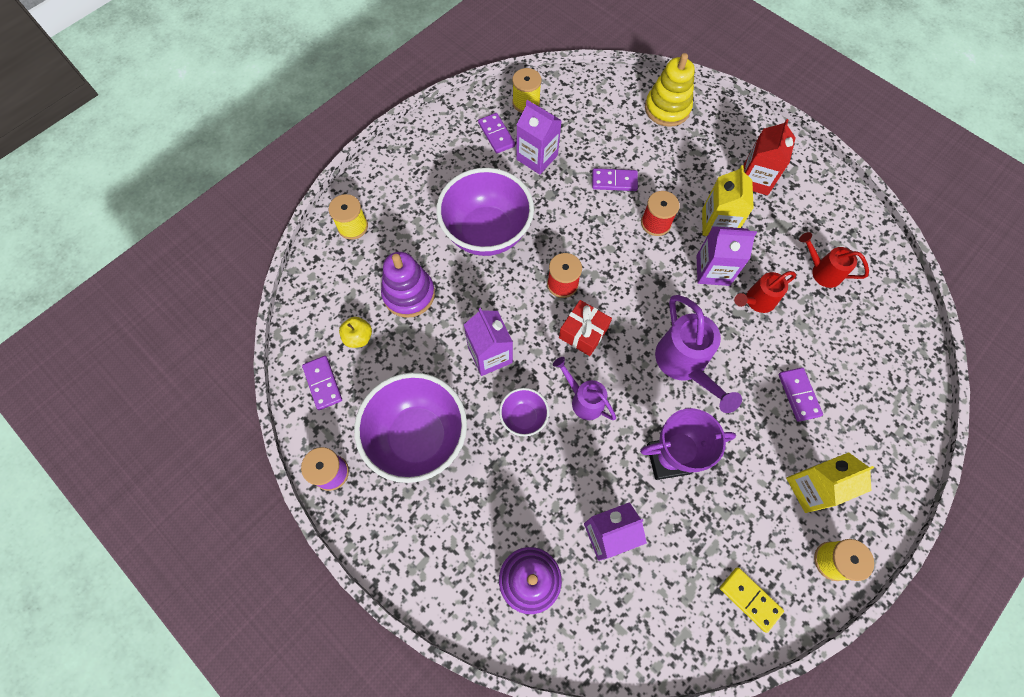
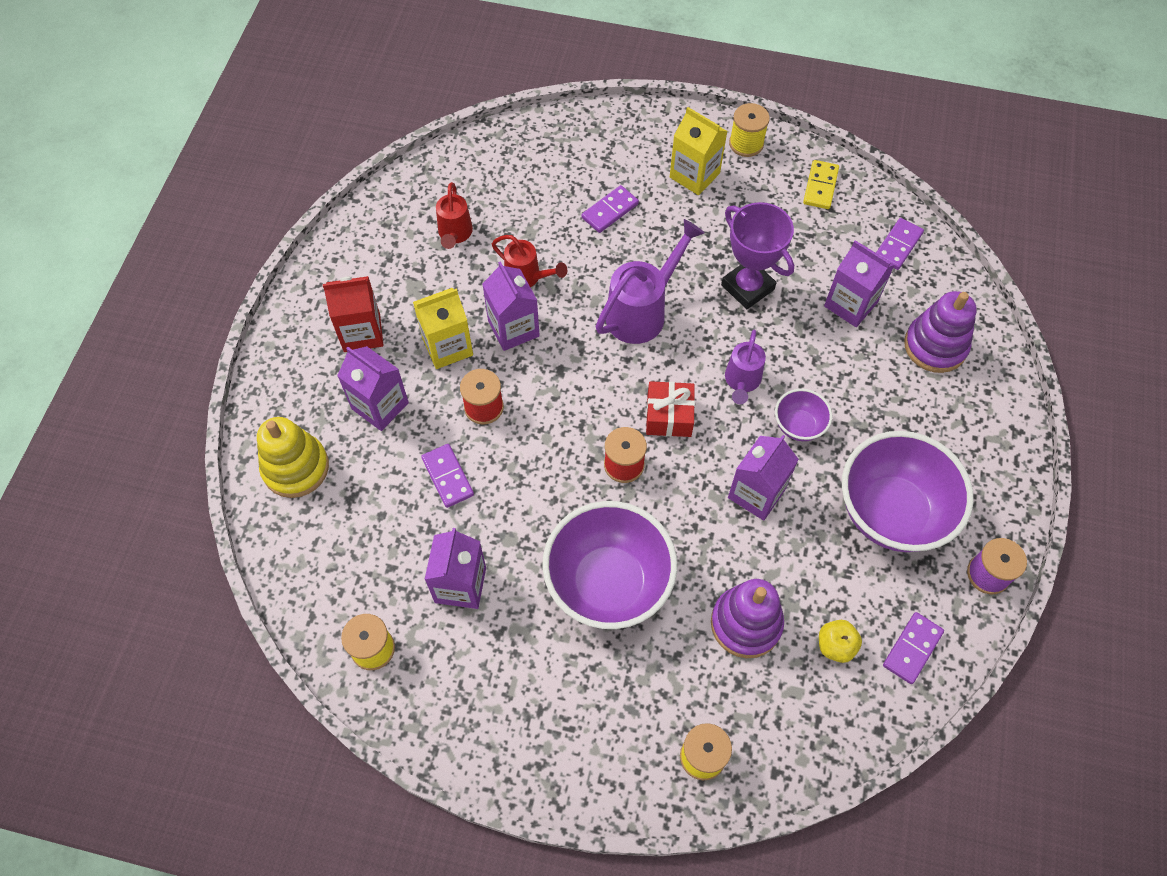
camera: 120 degrees left, 5 degrees down
(496, 134) = (450, 657): purple domino -> purple domino (898, 245)
(689, 167) = (380, 406): none -> purple carton

